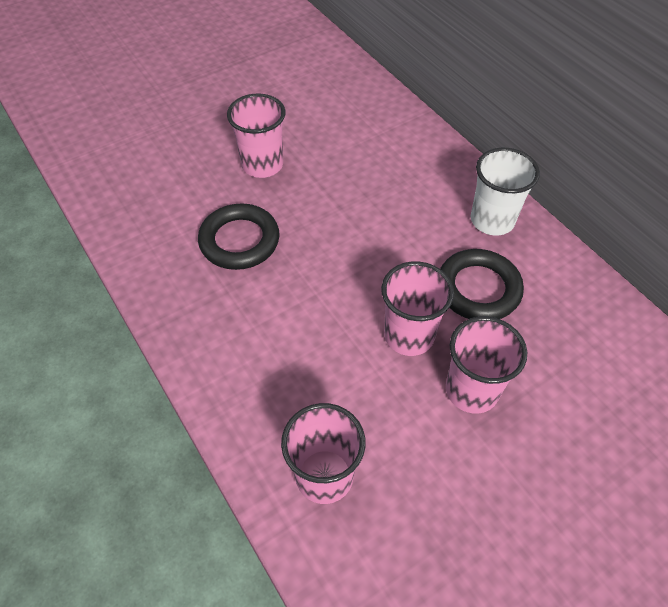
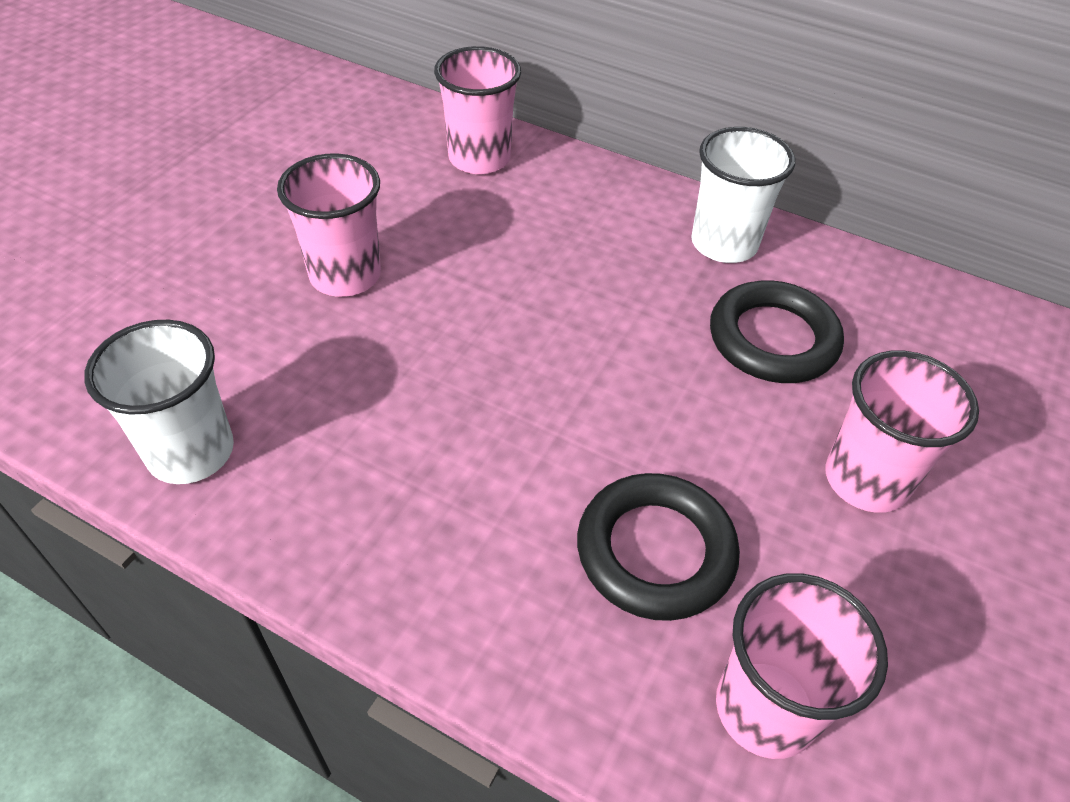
camera: 30 degrees left, 5 degrees down
(136, 231) = (191, 452): none -> white cup
(239, 241) = (384, 401): black ring -> black ring (655, 551)
(409, 335) = (731, 439): pink cup -> pink cup (479, 158)

